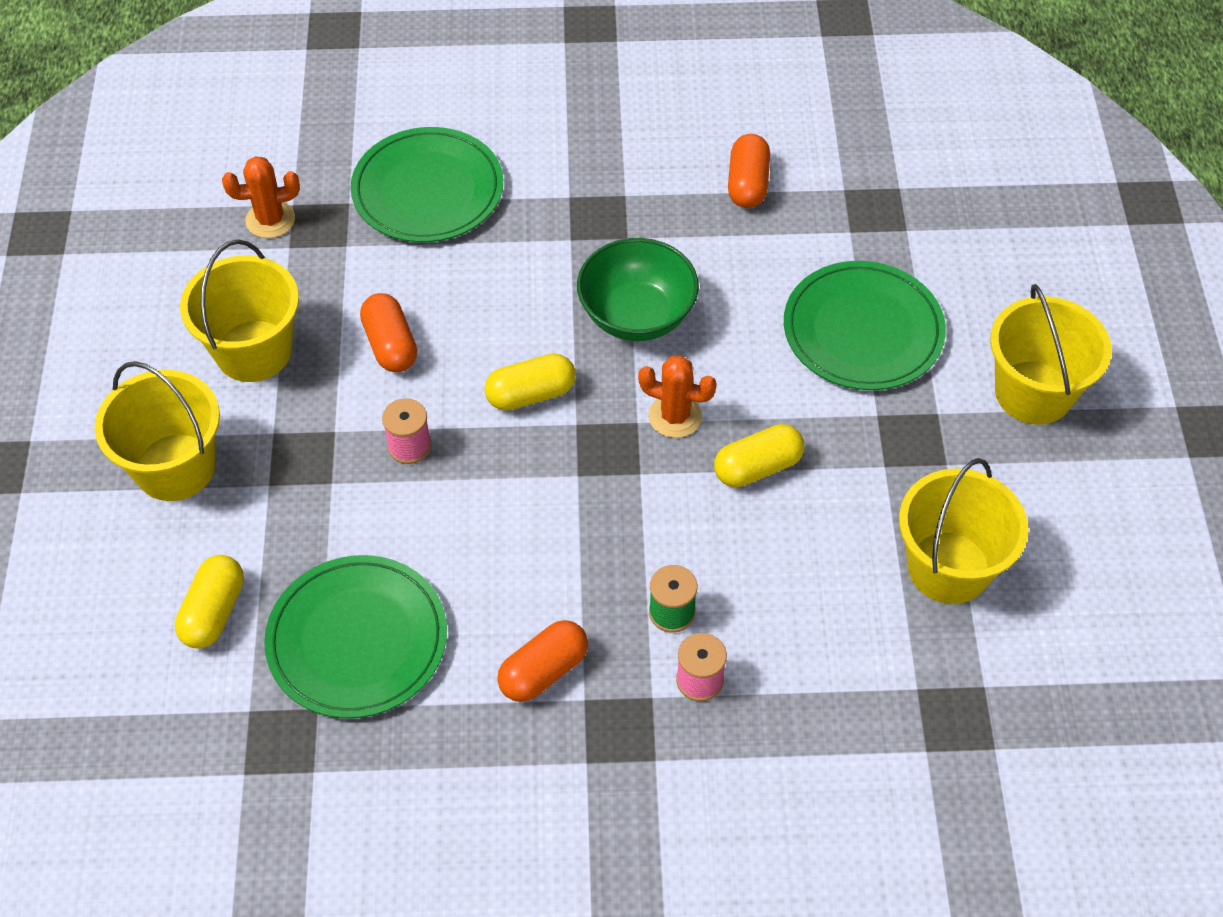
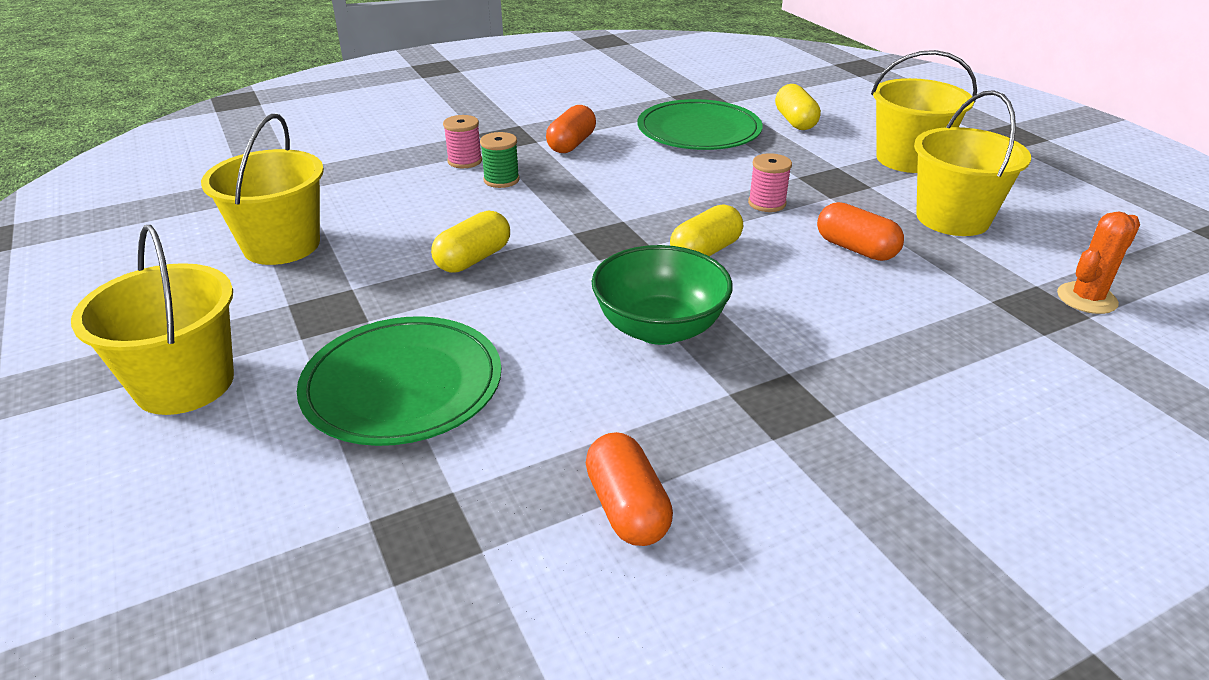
camera: 155 degrees right, 20 degrees down
(428, 190) = (989, 370): green plate -> none
(675, 416) = (568, 270): orange cactus -> none

